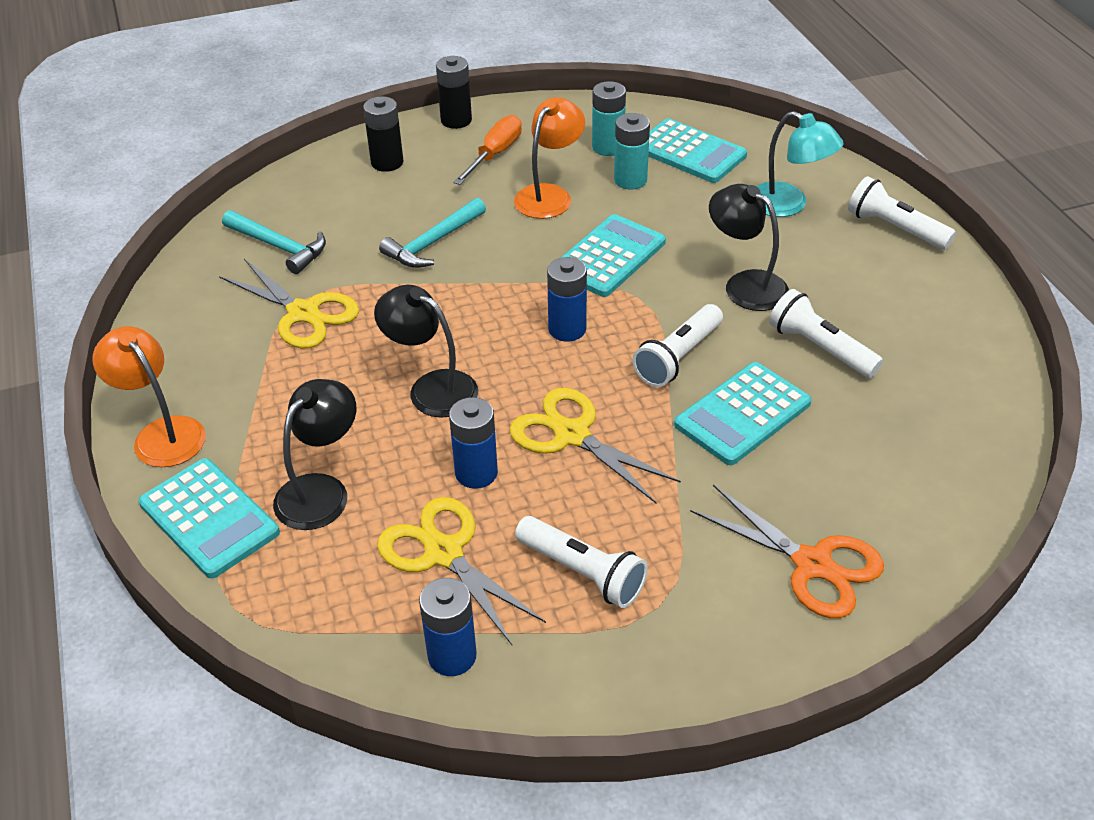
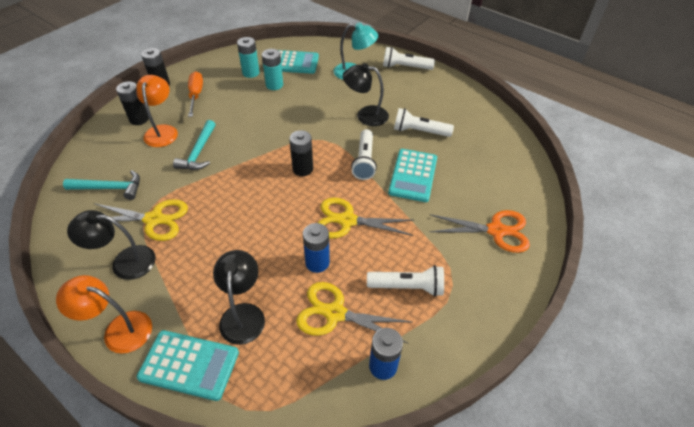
camera: 35 degrees left, 5 degrees up
(432, 388) = (259, 229): black lamp -> black lamp (124, 262)
(549, 195) = (240, 106): orange lamp -> orange lamp (162, 131)
(567, 329) = (302, 169): blue battery -> black battery
(609, 257) = (294, 125): turquoise calculator -> none

